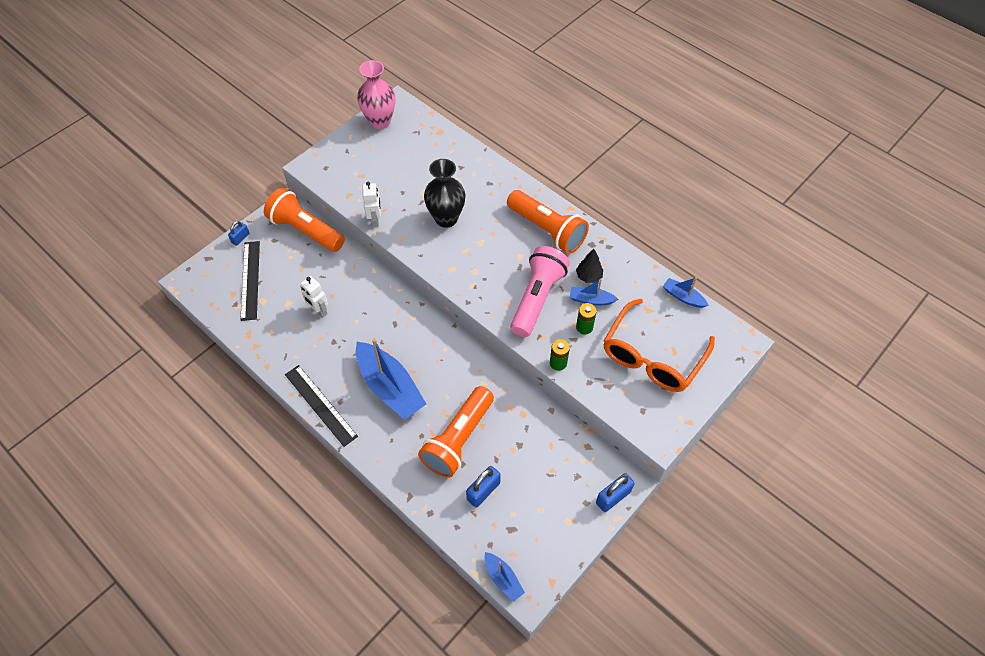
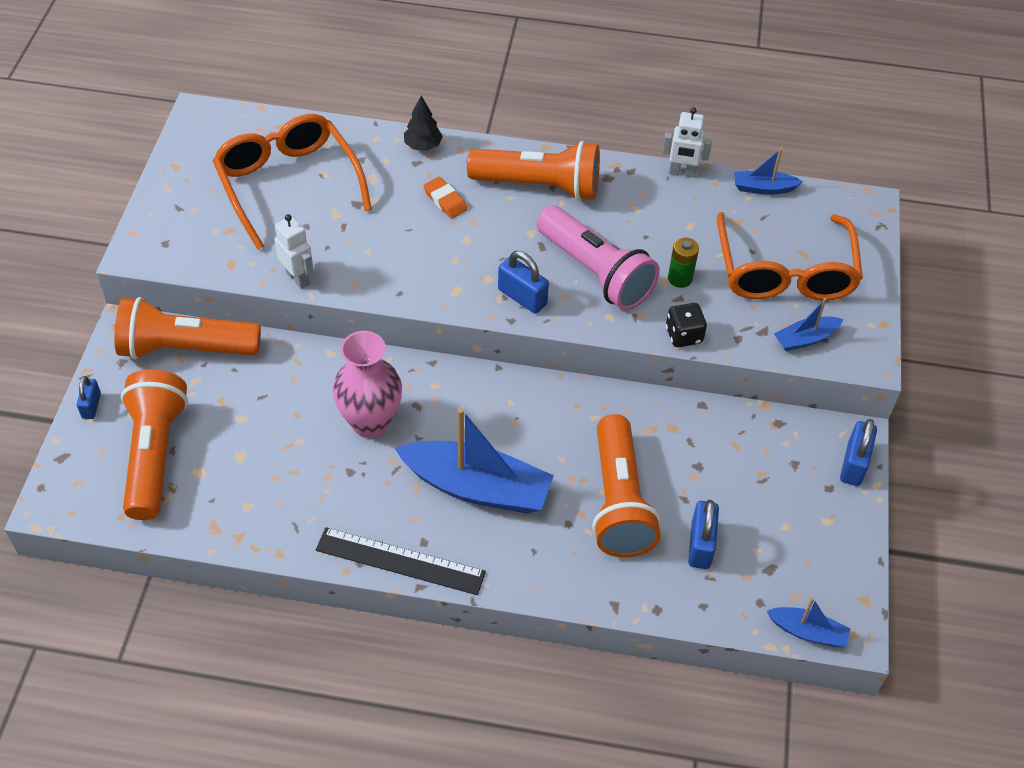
camera: 35 degrees left, 5 degrees down
(250, 280) = (155, 454): black ruler -> orange flashlight
(319, 311) = (295, 443): white robot -> white robot (682, 172)
(380, 122) = (196, 149): pink vase -> pink vase (371, 423)
(411, 164) = (288, 184): none -> orange glasses
(446, 218) = (396, 232): black vase -> none
(484, 291) = (522, 297): none -> blue padlock
(487, 213) = (445, 200): none -> orange eraser
(537, 298) = (595, 272): pink flashlight -> pink flashlight turned 150 degrees clockwise
(558, 363) = (683, 335): green battery -> black dice
(588, 276) = (636, 217): black tree -> black tree (423, 146)
(591, 300) = (661, 243): blue boat -> blue boat (805, 339)

